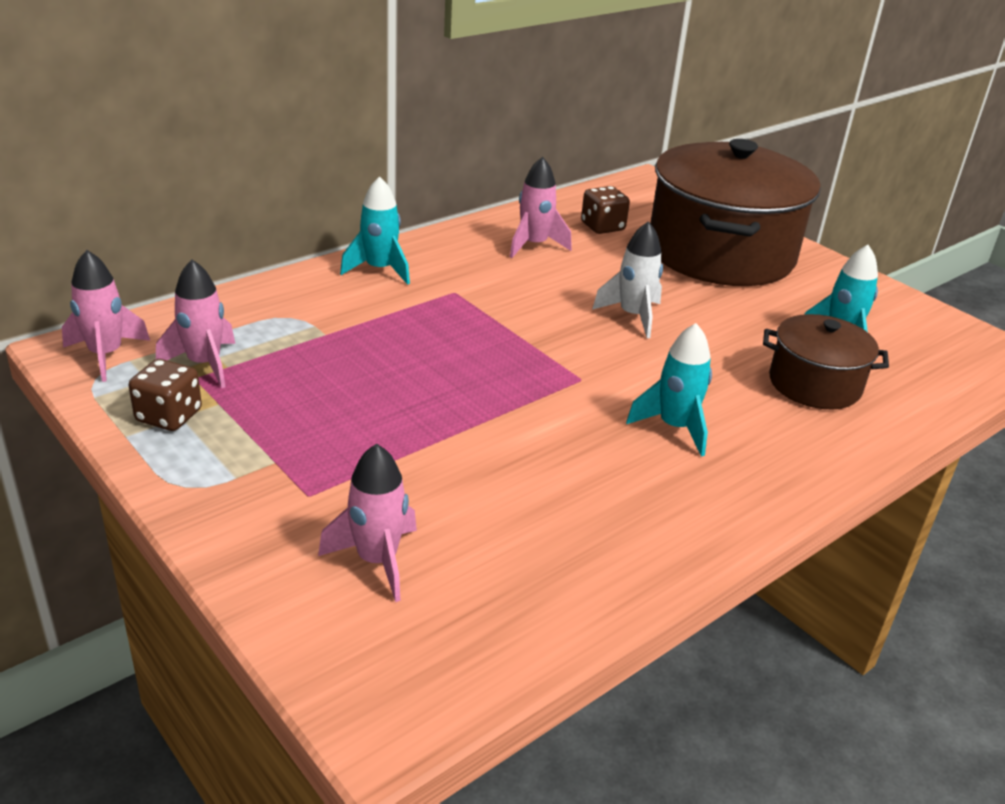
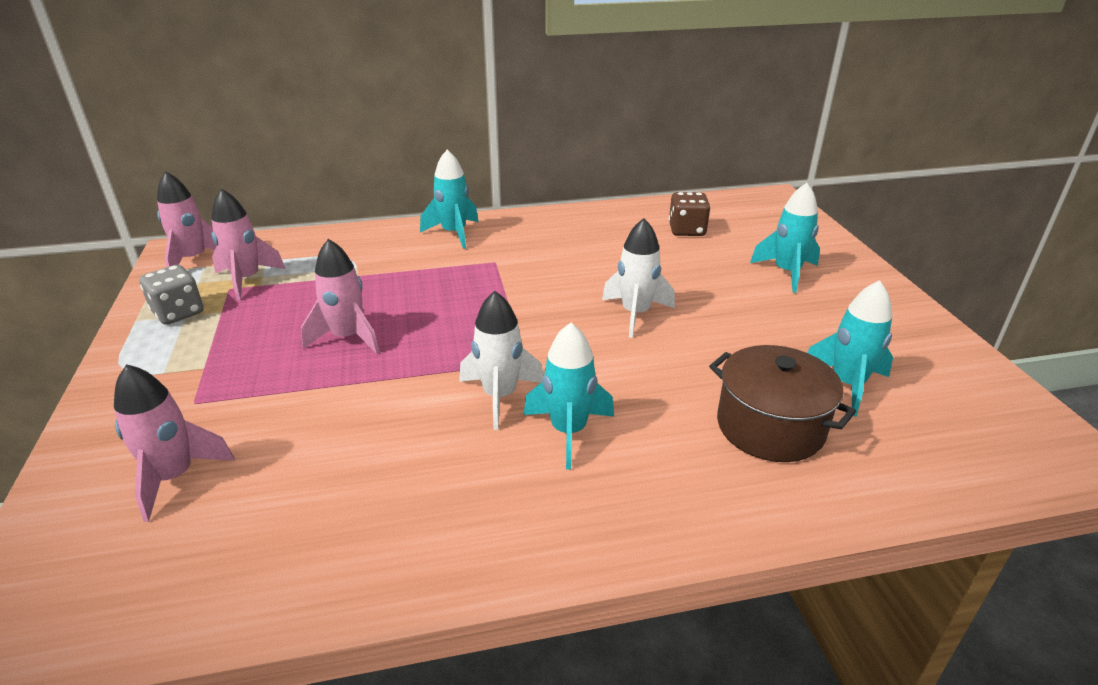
camera: 30 degrees right, 0 degrees up
(169, 416) = (178, 313): brown dice -> grey dice
(534, 245) = (605, 236): pink rocket -> pink rocket (348, 338)
(591, 414) = (500, 396): none -> white rocket
(720, 253) = (786, 273): brown pot -> turquoise rocket

